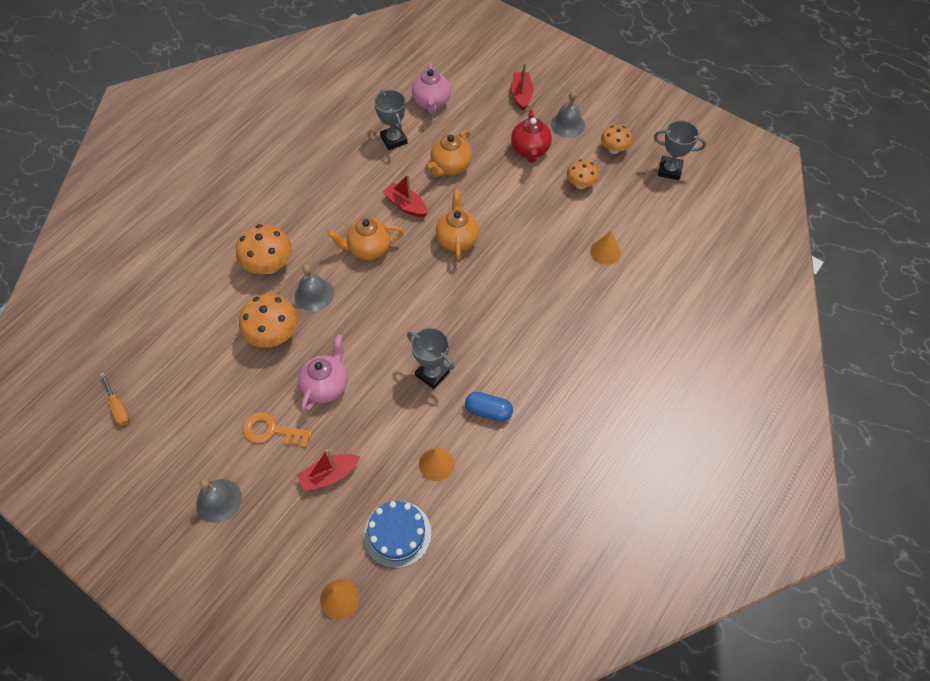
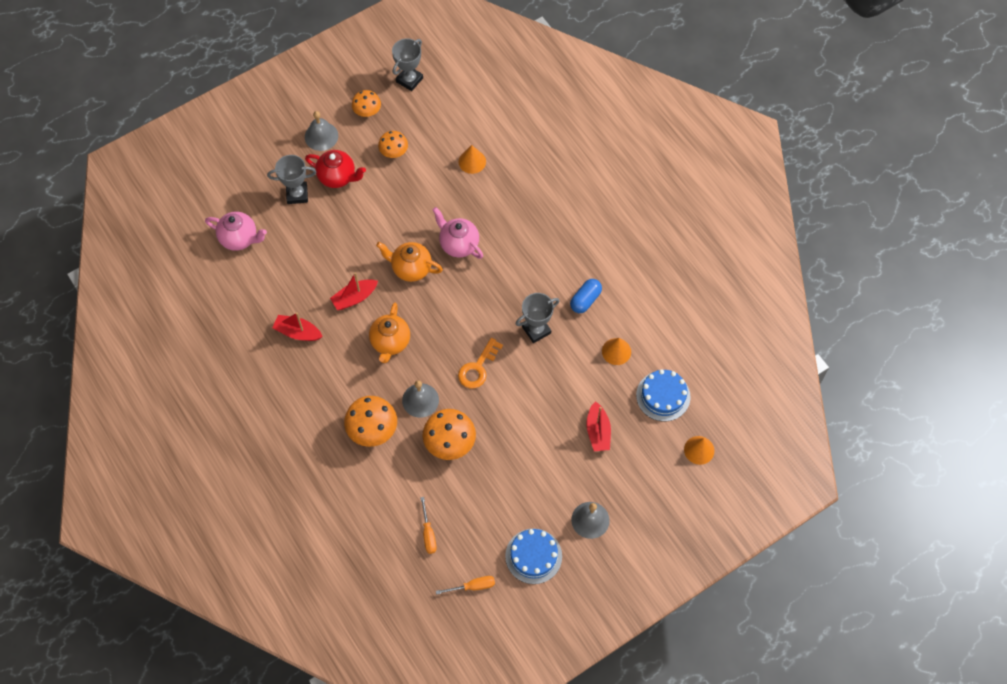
camera: 70 degrees left, 5 degrees up
(163, 455) = (533, 556): none -> blue cake
(169, 348) = (428, 533): none -> orange screwdriver
(271, 430) = (542, 466): orange key -> orange key (477, 368)
(326, 386) = (516, 413): pink teapot -> pink teapot (458, 244)
(394, 140) = (271, 285): grey trophy -> grey trophy (297, 194)
(450, 167) = (327, 248): orange teapot -> none
(521, 95) = (267, 160): red boat -> red boat (298, 332)

